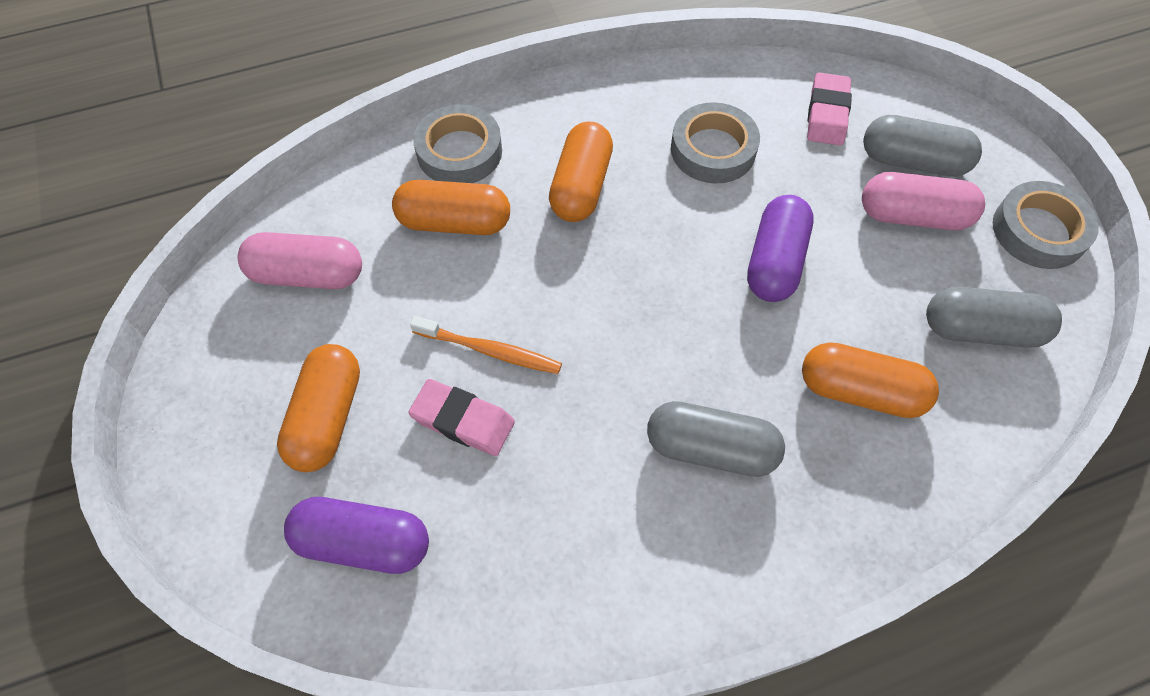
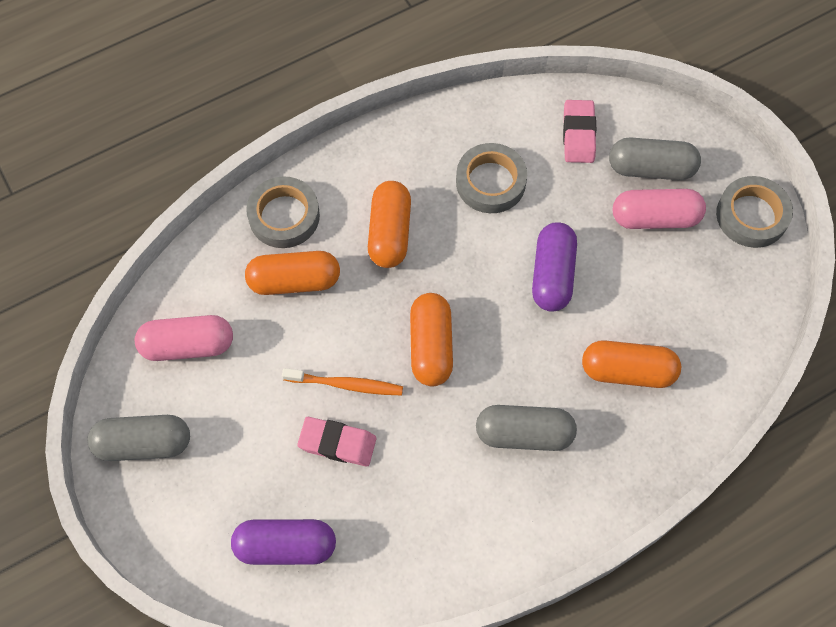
camera: 10 degrees left, 5 degrees up
(327, 417) = (234, 458): orange capsule -> orange capsule (431, 346)
(981, 330) = (712, 307): grey capsule -> grey capsule (144, 444)

